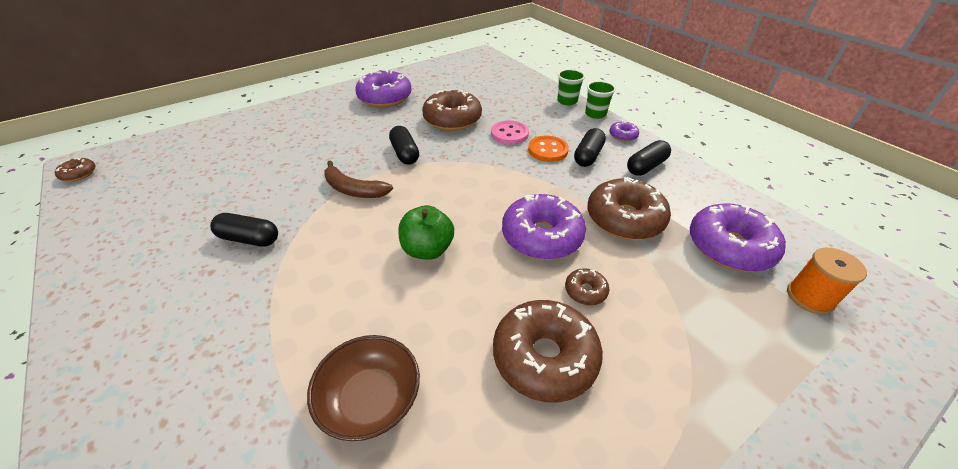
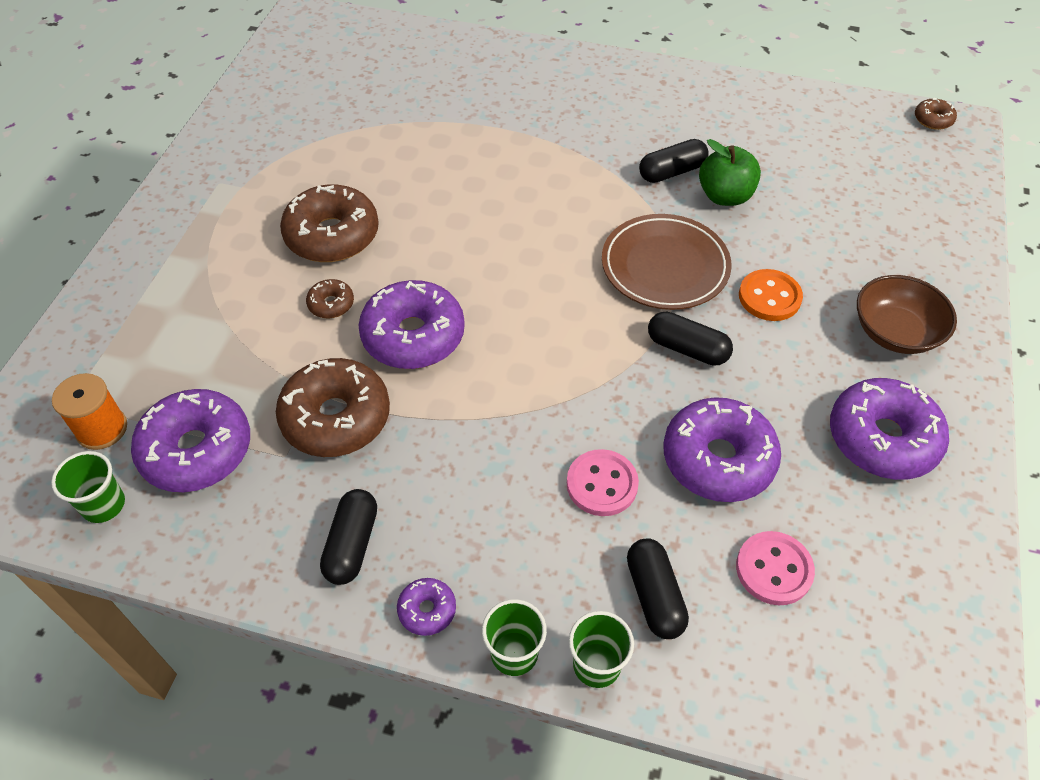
camera: 140 degrees right, 10 degrees up
(354, 190) = (665, 266): brown banana -> brown plate
(371, 399) = (429, 151): brown bowl -> brown bowl (895, 332)
(427, 249) = (509, 255): green apple -> green apple (725, 196)
(452, 119) = (718, 459): brown donut -> purple donut
(477, 92) = (774, 569): none -> pink button
(548, 150) = (515, 484): orange button -> orange button (769, 297)
(588, 156) = (450, 512): black capsule -> black capsule (654, 595)
(803, 248) = (103, 505): none -> green cup

